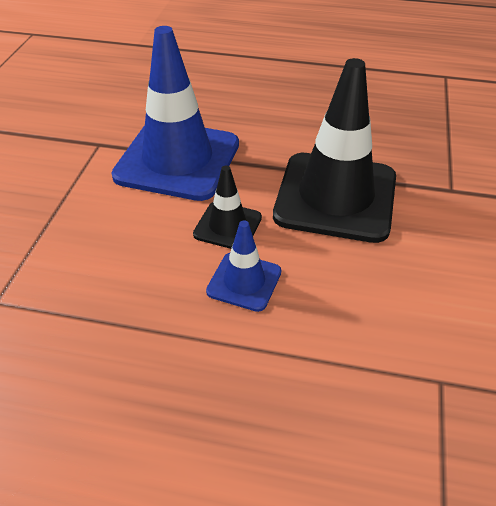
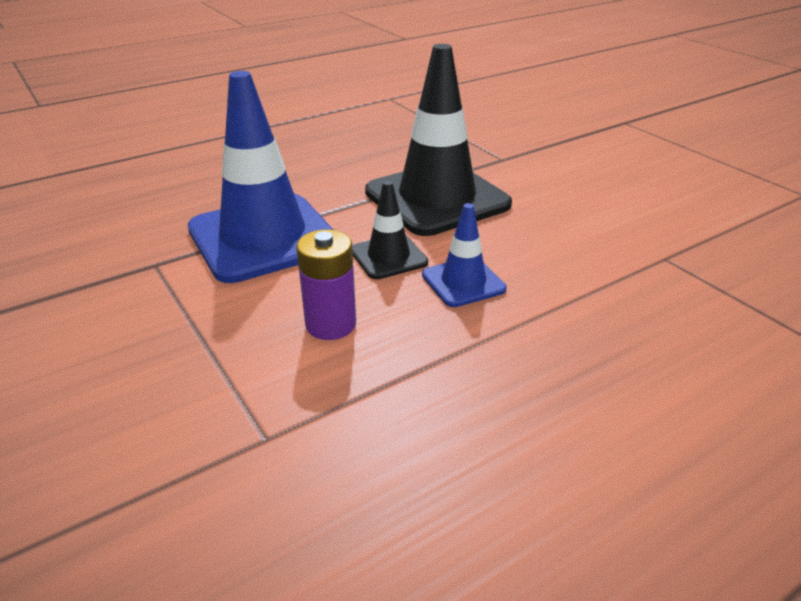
camera: 45 degrees left, 10 degrees down
(123, 253) = (330, 324): none -> purple battery

